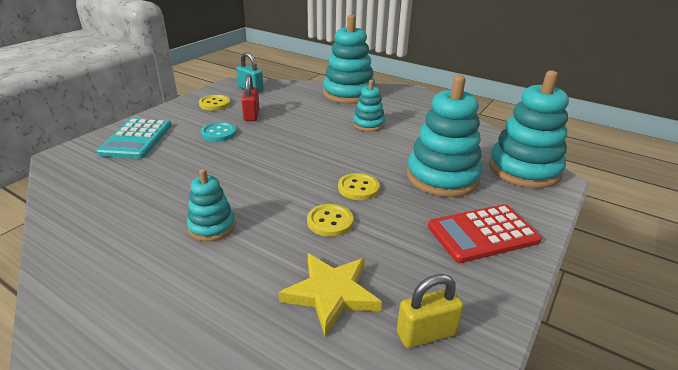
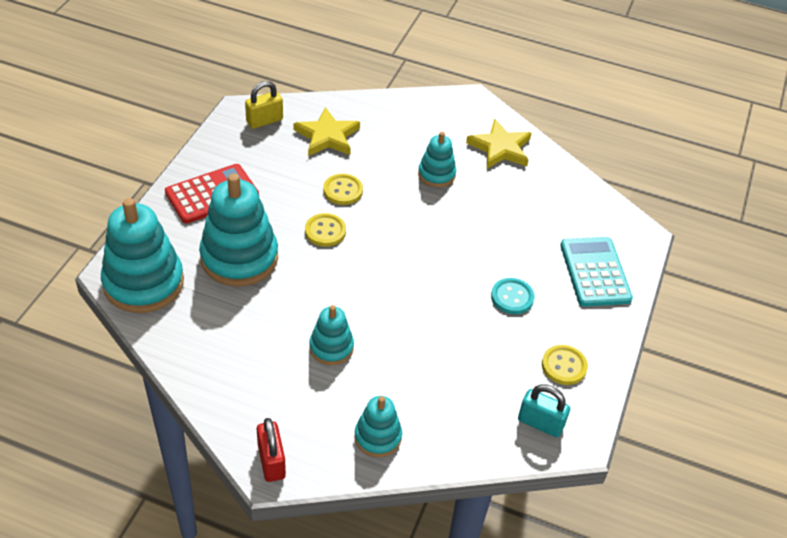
camera: 165 degrees right, 15 degrees up
(104, 249) = (500, 148): none -> yellow star
(251, 115) = (496, 344): red padlock -> red padlock (271, 461)
(348, 93) = (378, 437): turquoise stacking toy -> turquoise stacking toy, size x0.54

